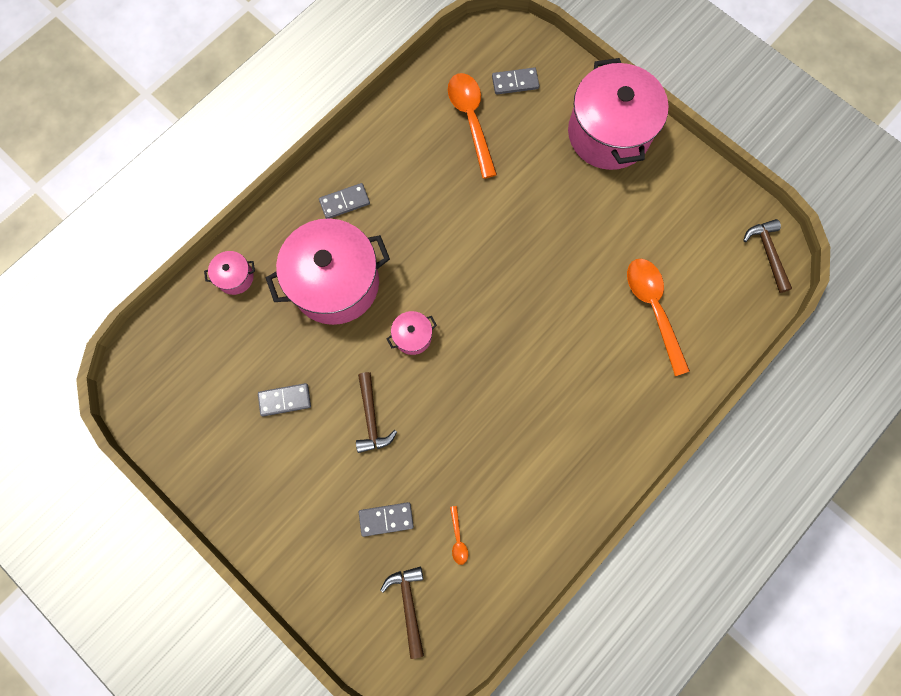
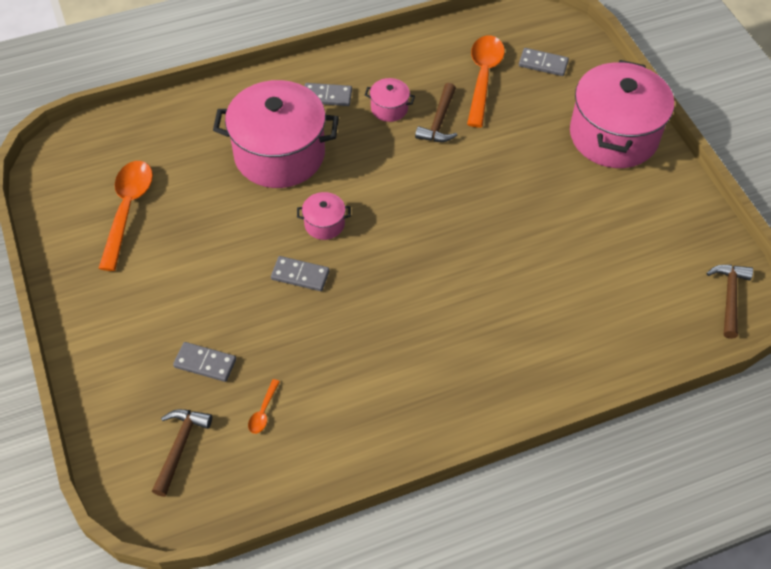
camera: 25 degrees right, 20 degrees down
(235, 277) = (193, 115): pink pot -> pink pot (389, 108)
(285, 400) = (175, 226): grey domino -> grey domino (300, 275)
(371, 418) = (244, 273): brown hammer -> brown hammer (439, 121)
(653, 309) = (578, 298): orange spoon -> orange spoon (127, 210)

